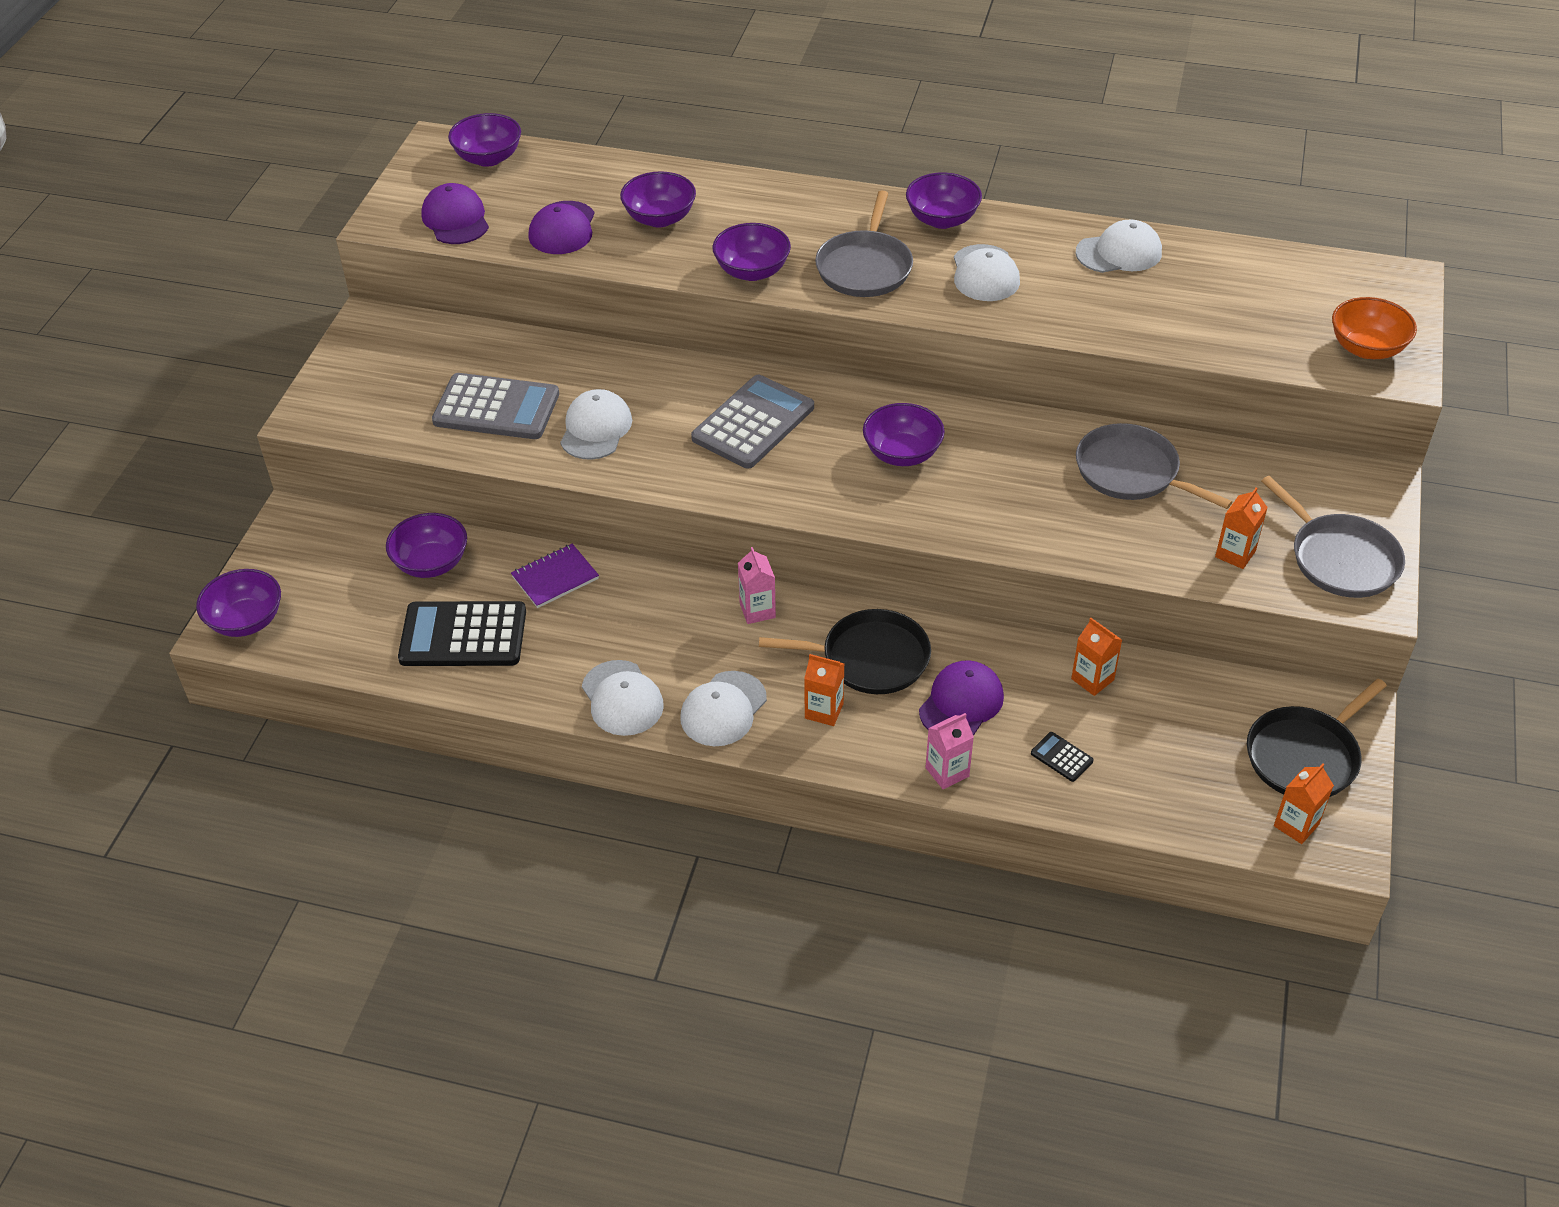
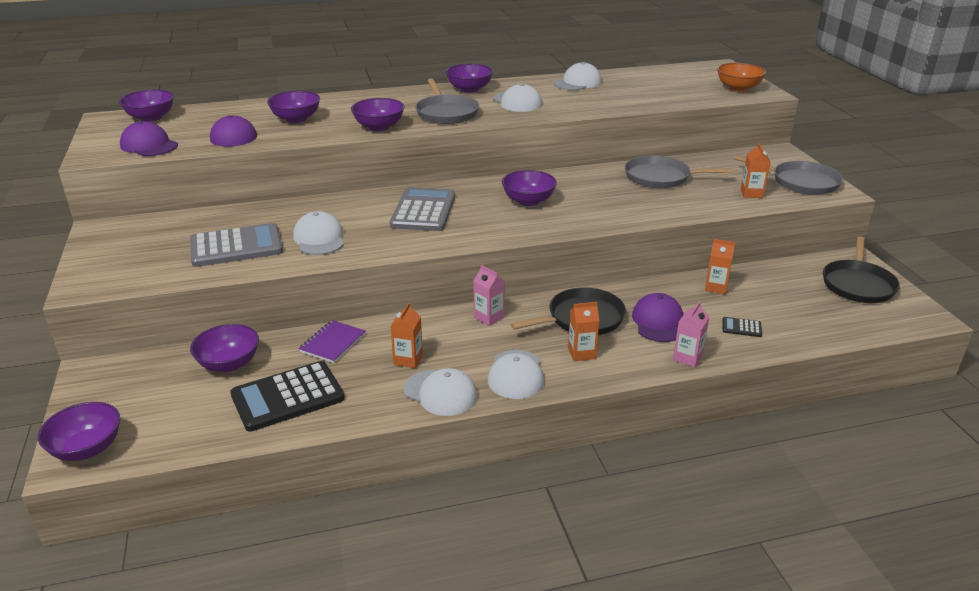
camera: 30 degrees left, 15 degrees down
(1296, 825) = (892, 315): orange carton -> orange carton (408, 359)

